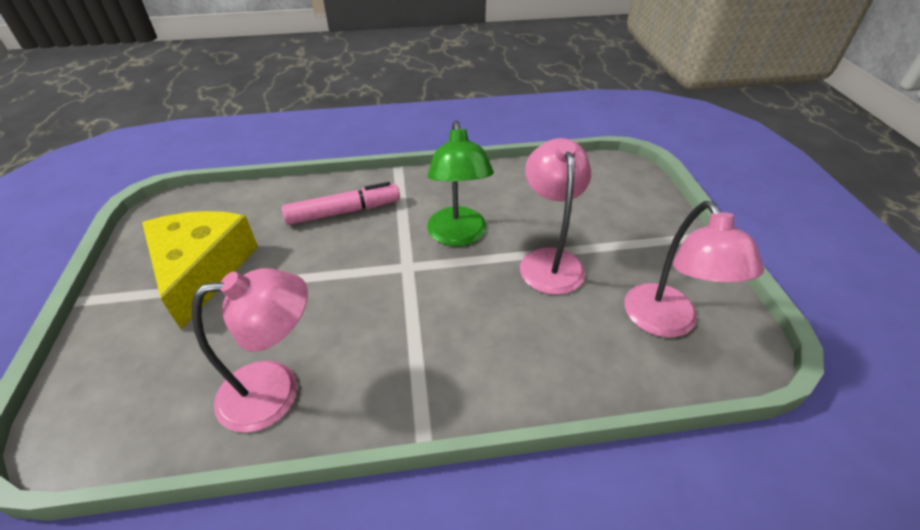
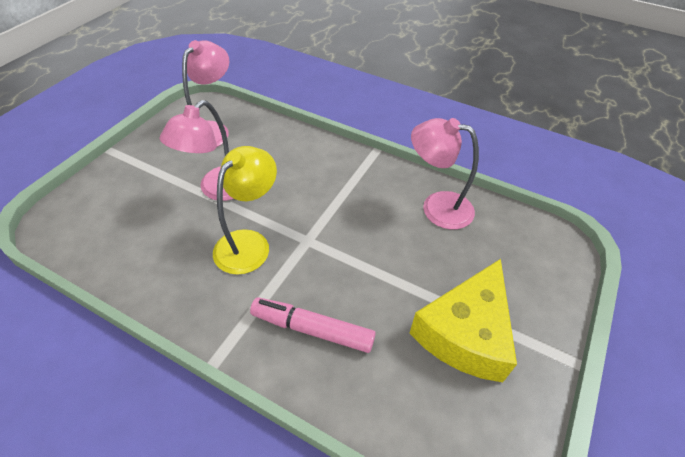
camera: 145 degrees left, 5 degrees up
(458, 236) = (249, 243): green lamp -> yellow lamp

